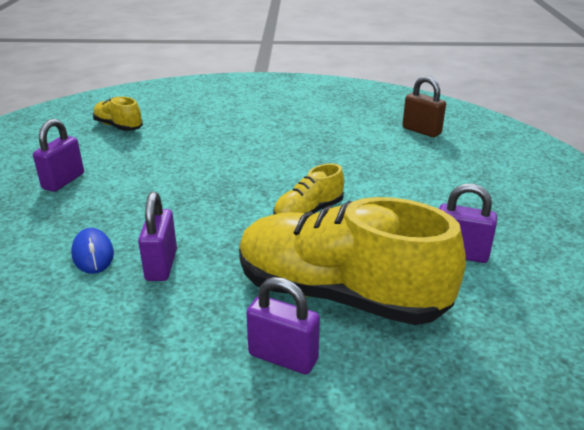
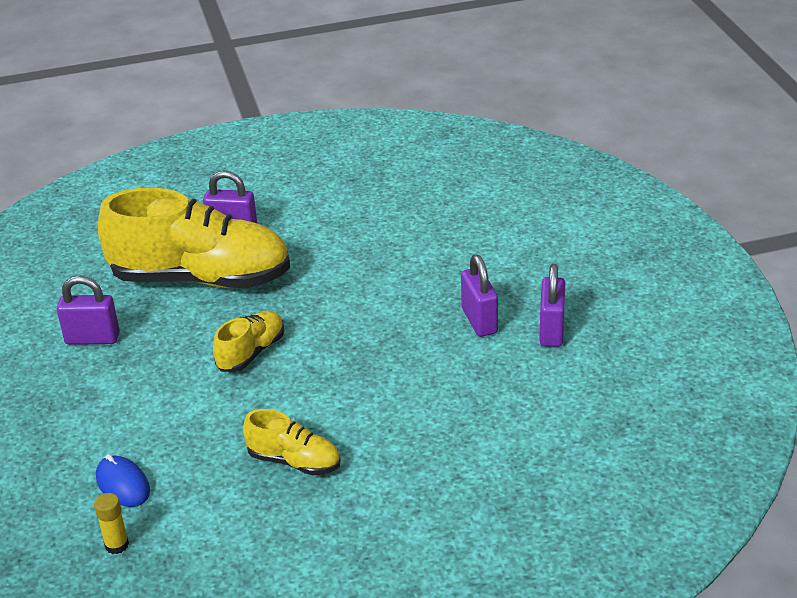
camera: 165 degrees right, 5 degrees up
(93, 254) = (433, 265): blue mouse -> blue mouse (123, 484)
(118, 126) = (589, 441): yellow shoe -> yellow shoe (294, 461)
(161, 265) = (364, 269): purple padlock -> purple padlock (479, 321)
(421, 131) = (117, 545): brown padlock -> yellow glue stick

